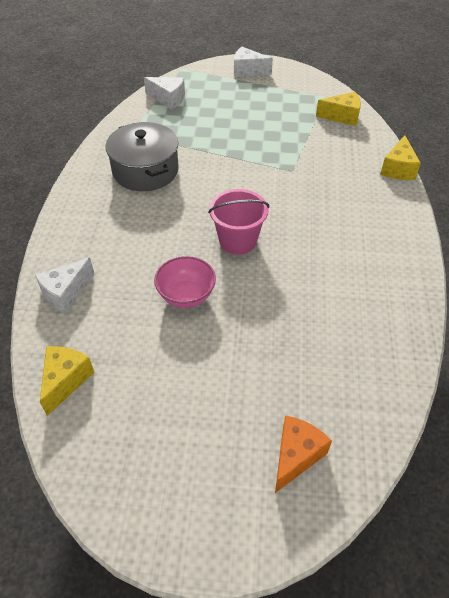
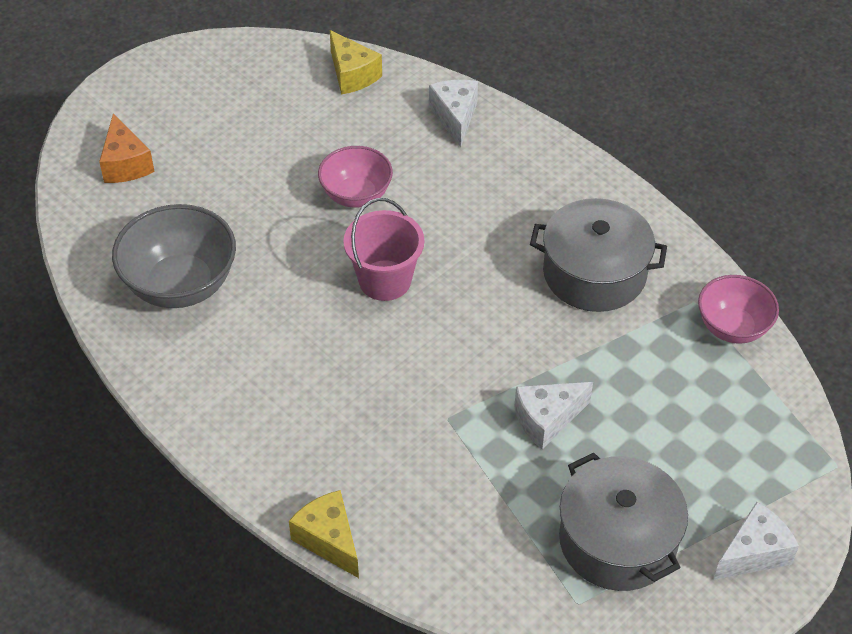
camera: 130 degrees right, 0 degrees up
(134, 117) = (732, 327): none -> pink bowl
(168, 99) = (751, 392): white cheese -> white cheese (547, 420)
(286, 100) = (617, 540): none -> grey pot
(342, 116) = (505, 579): yellow cheese -> none
(349, 328) = (180, 285): none -> grey bowl

